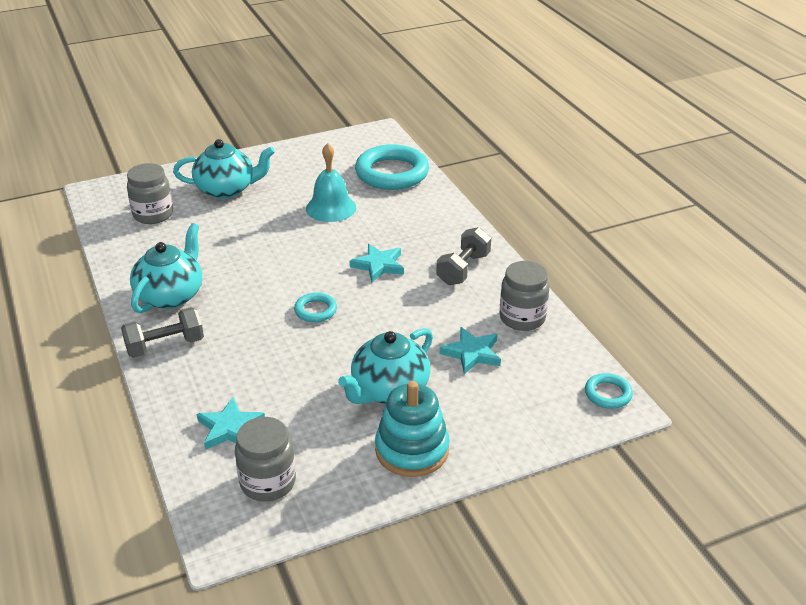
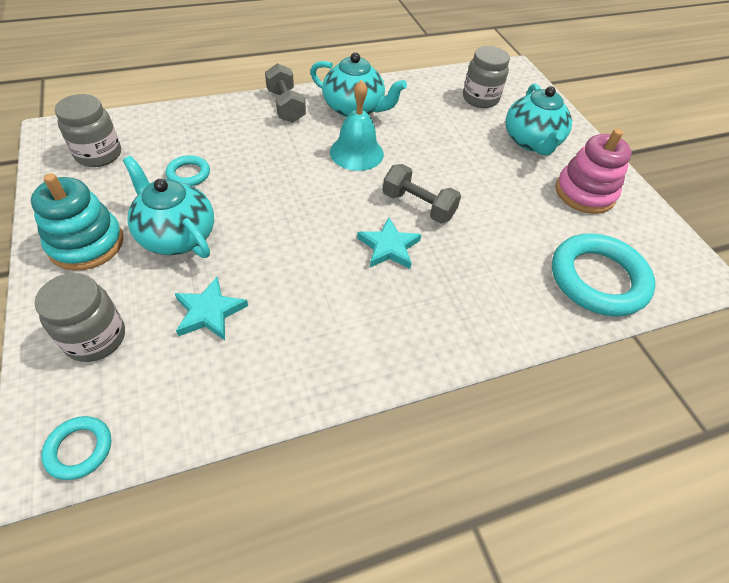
camera: 90 degrees right, 15 degrees up
(230, 428) = (171, 137): turquoise star -> none
(296, 169) = (584, 193): none -> pink stacking toy
(315, 310) = (315, 193): turquoise ring -> turquoise ring (188, 174)
(331, 208) = (505, 216): turquoise bell -> turquoise bell (356, 152)
(463, 269) = (375, 328): grey dumbbell -> grey dumbbell (418, 206)
(522, 318) = (261, 377): grey jar -> grey jar (95, 338)

